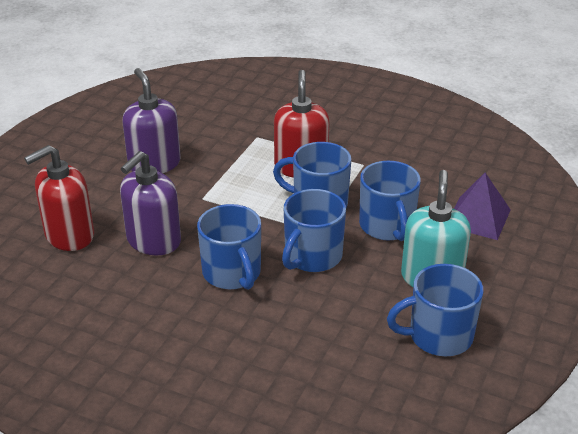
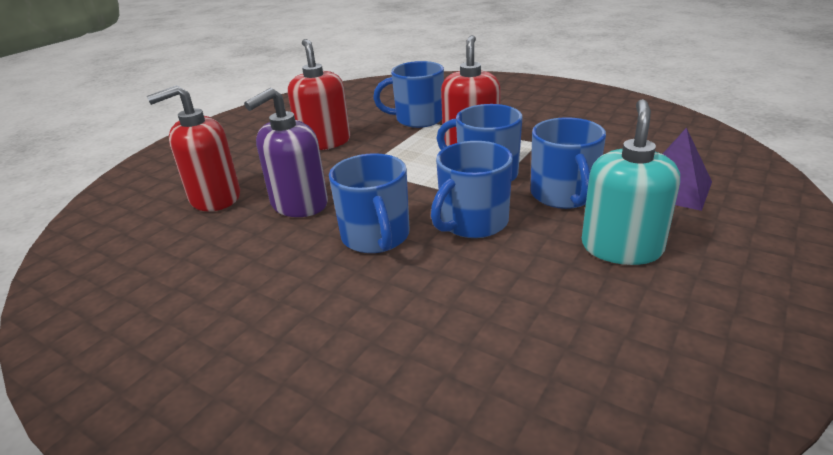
camera: 10 degrees right, 5 degrees down
(154, 164) = (324, 142): purple soap dispenser -> red soap dispenser
(439, 336) = (637, 318): blue mug -> blue mug (418, 119)

